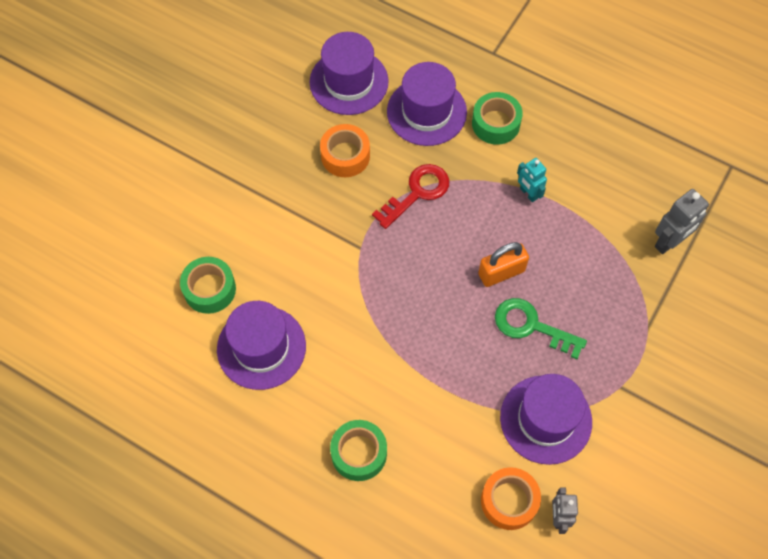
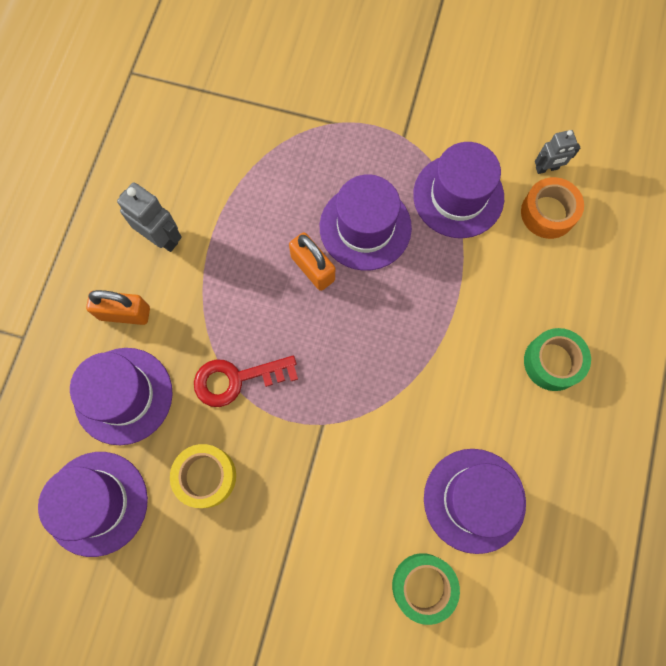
camera: 105 degrees left, 10 degrees up
(345, 156) = (206, 476): orange tape -> yellow tape
(417, 193) = (237, 379): red key -> red key turned 45 degrees counterclockwise
(495, 123) = (125, 313): green tape -> orange padlock
(528, 193) = (209, 260): turquoise robot -> none
(531, 326) = (365, 227): green key -> purple hat
(669, 242) = (235, 116): grey robot -> grey robot (162, 238)

